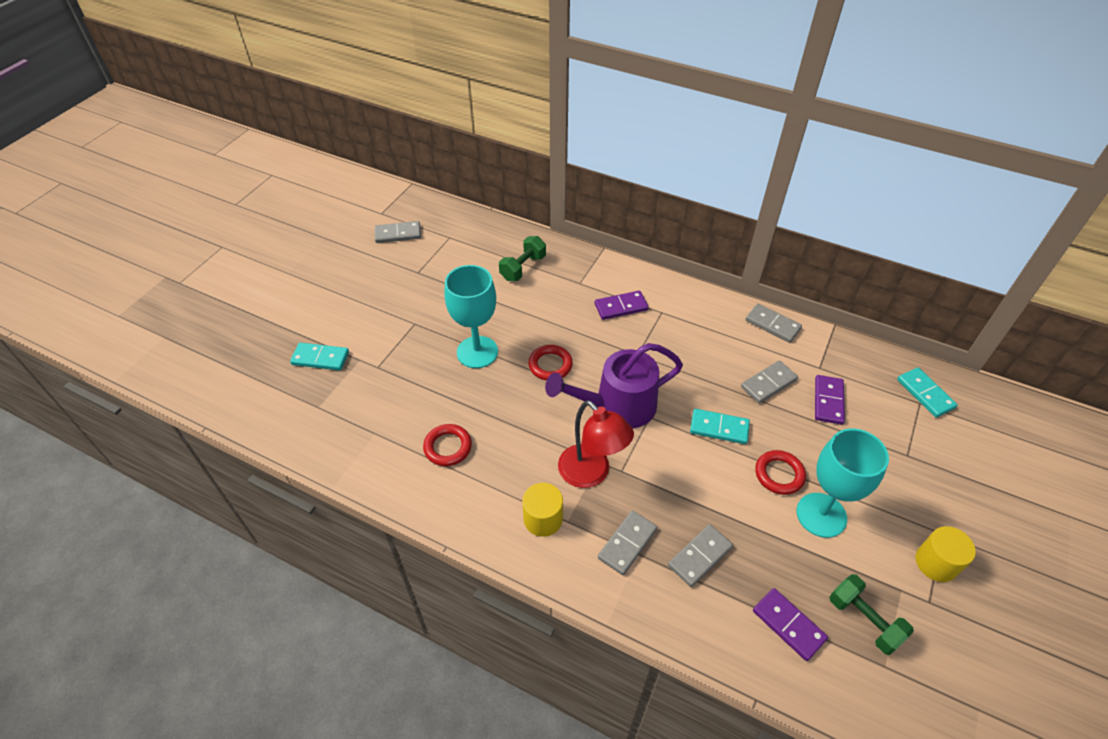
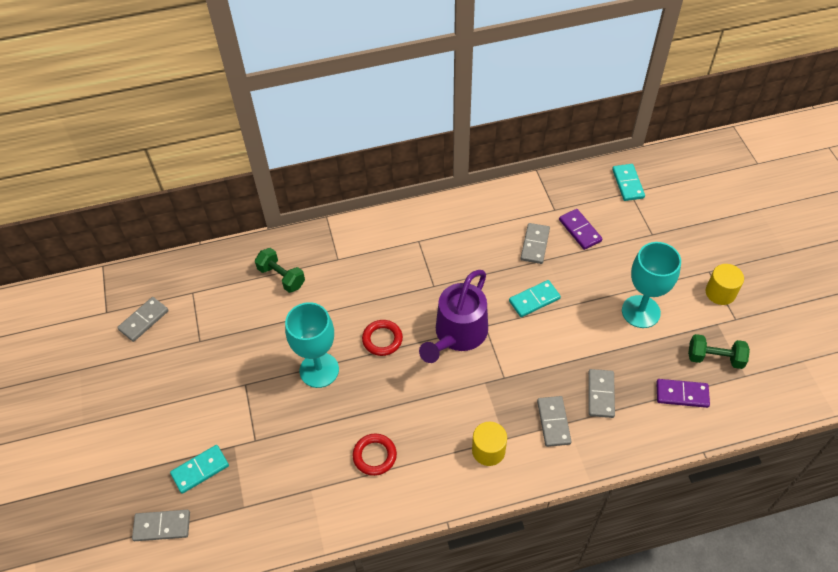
camera: 40 degrees left, 5 degrees up
(523, 268) = (281, 277): green dumbbell -> green dumbbell turned 45 degrees counterclockwise
(591, 474) = (488, 395): red lamp -> none
(621, 307) = (386, 257): purple domino -> none
(772, 324) = (499, 198): grey domino -> grey domino (162, 526)
(779, 474) = (596, 304): red ring -> none
(925, 394) = (628, 183): turquoise domino -> turquoise domino turned 60 degrees clockwise

